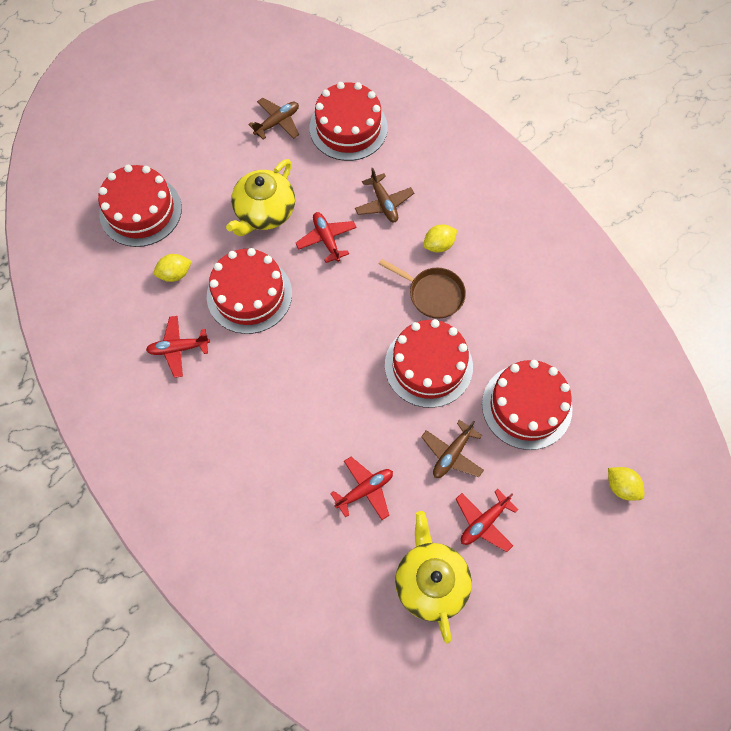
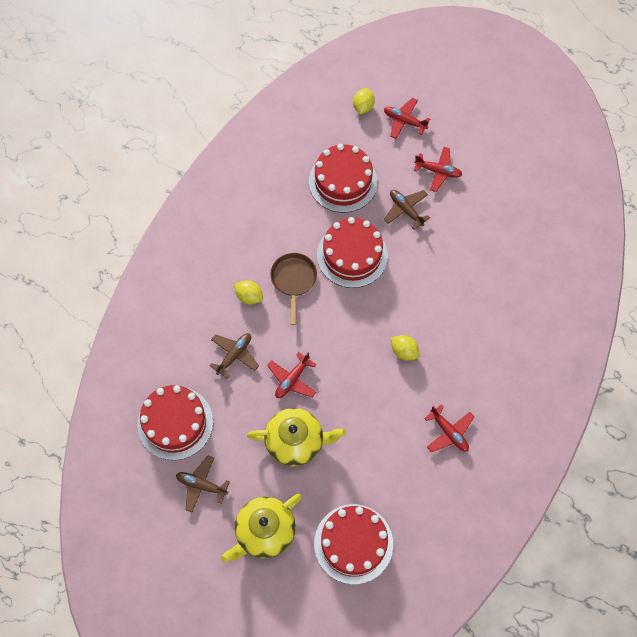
camera: 120 degrees left, 0 degrees up
(175, 274) = (391, 476): yellow lemon -> yellow lemon (404, 351)
(249, 294) = (374, 408): red cake -> none
(365, 490) = (465, 249): red plane -> red plane (404, 121)
(431, 582) = (495, 183): yellow teapot -> yellow teapot (264, 531)
(452, 454) = (406, 210): brown plane -> brown plane turned 135 degrees counterclockwise

